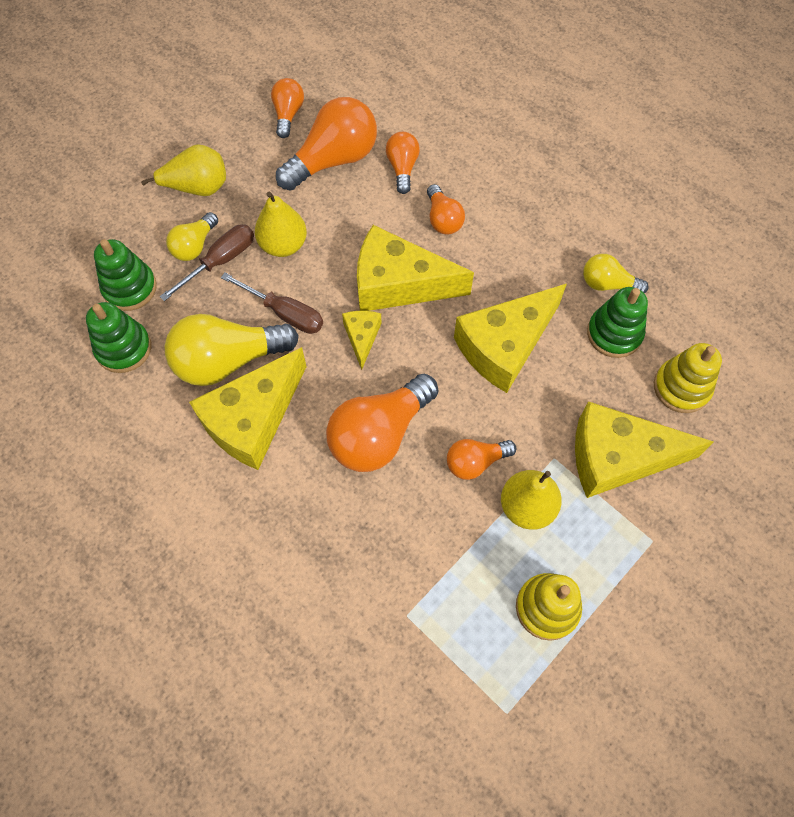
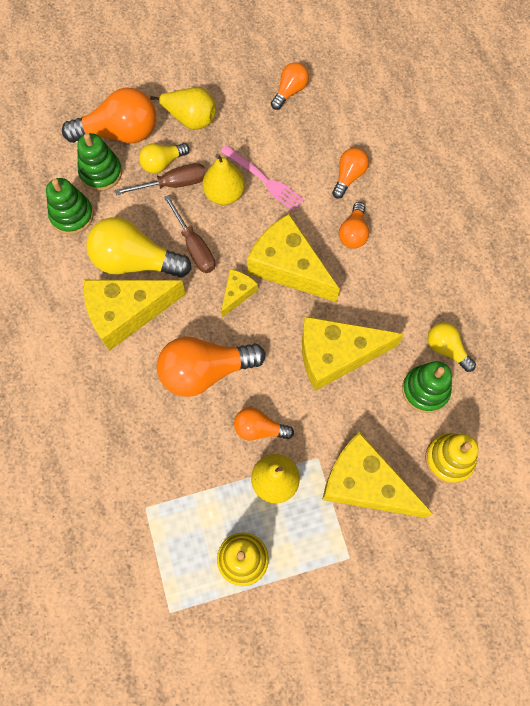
camera: 30 degrees right, 5 degrees up
(316, 211) = (263, 179): none -> pink fork
(333, 160) = (301, 145): orange light bulb -> orange light bulb (119, 133)

